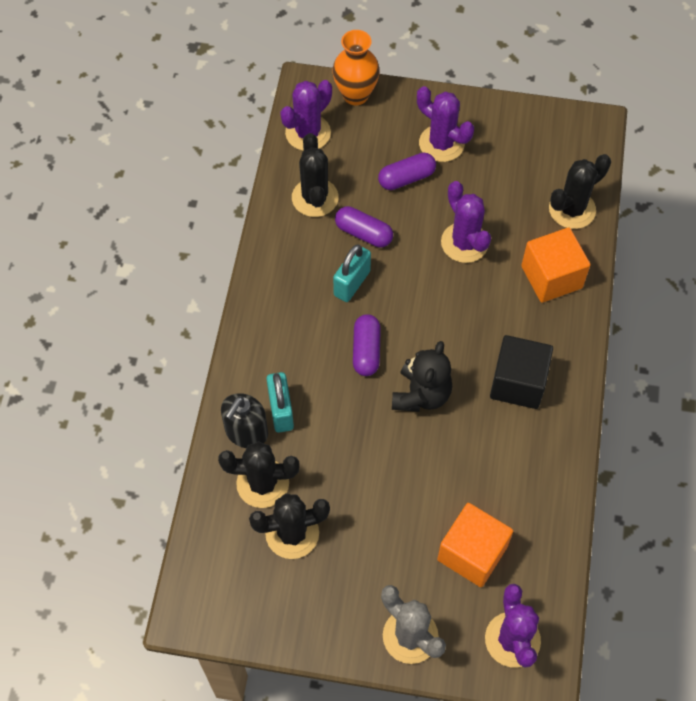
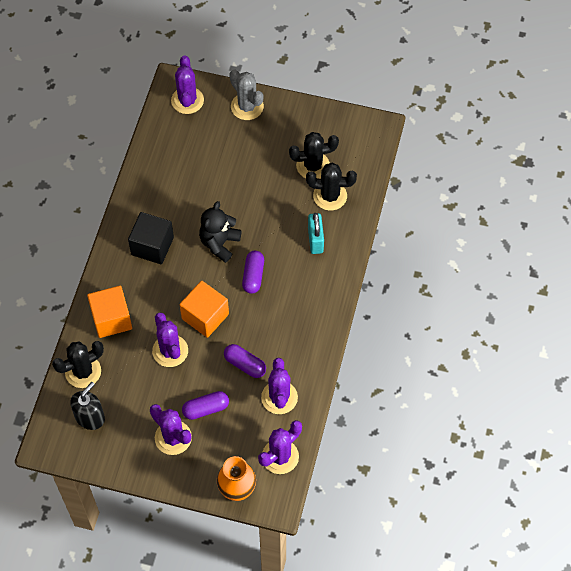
camera: 175 degrees left, 0 degrees up
(246, 432) = (339, 228): black soap dispenser -> black soap dispenser (90, 417)
(315, 198) = (279, 397): black cactus -> purple cactus
(352, 283) = (258, 326): turquoise padlock -> none
(472, 553) = (202, 146): orange cube -> orange cube (205, 316)

